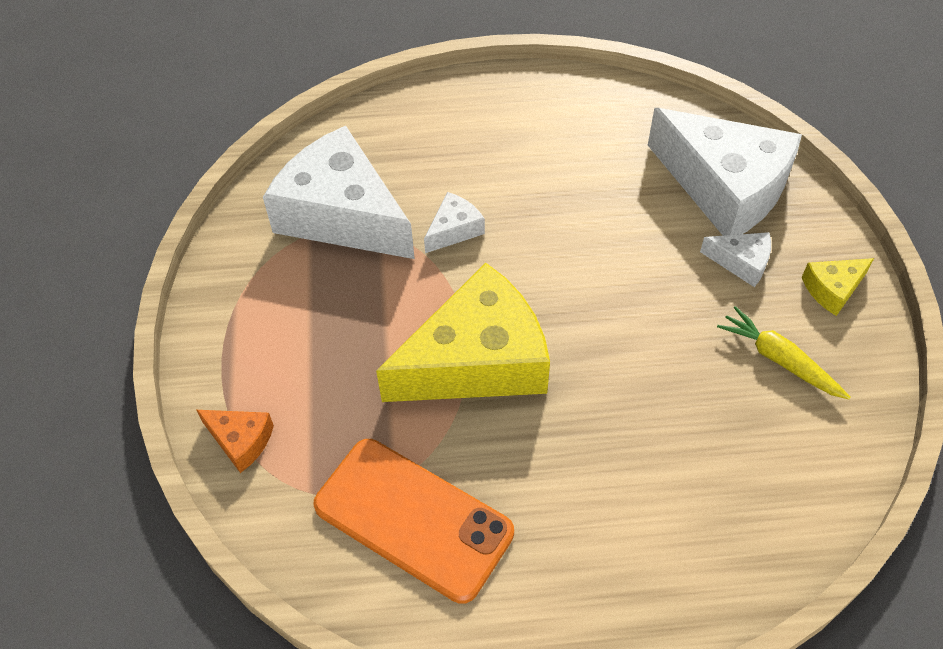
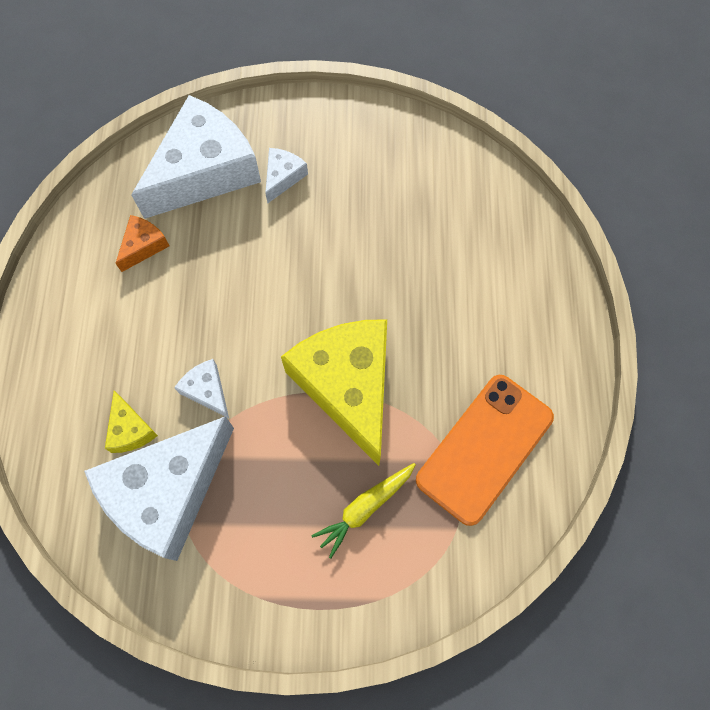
camera: 85 degrees left, 15 degrees up
(240, 441) = (404, 589): orange cheese -> orange cheese (143, 246)
(779, 360) = (375, 173): yellow carrot -> yellow carrot (365, 508)
(833, 289) = (318, 124): yellow cheese -> yellow cheese (130, 429)

